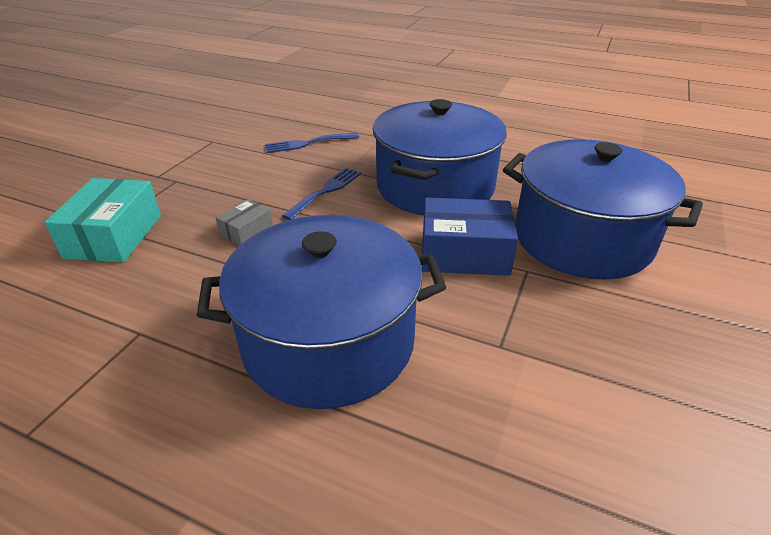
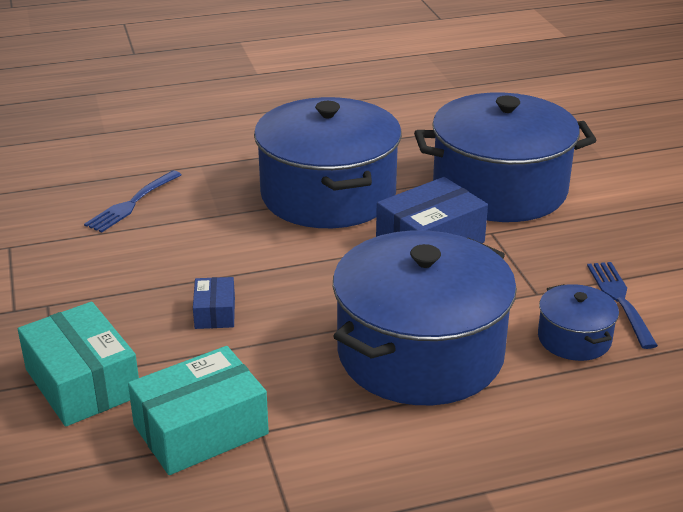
camera: 40 degrees left, 5 degrees down
(113, 307) = (201, 430): none -> turquoise box
(246, 231) = (215, 313): grey box -> blue box
(326, 191) = (232, 243): blue fork -> blue fork (620, 300)
(480, 413) = (574, 339): none -> blue pot

